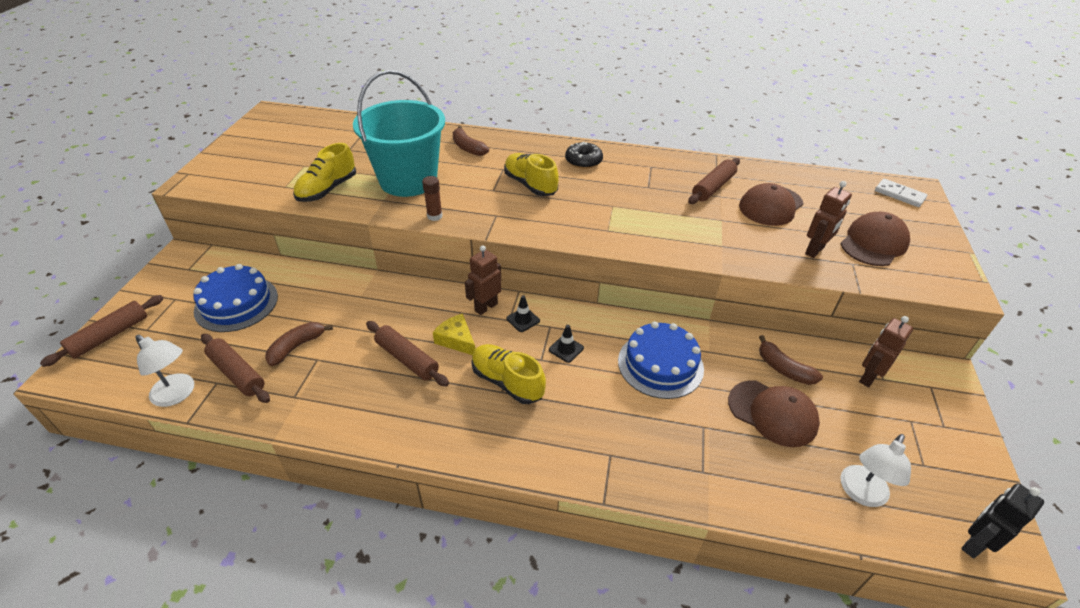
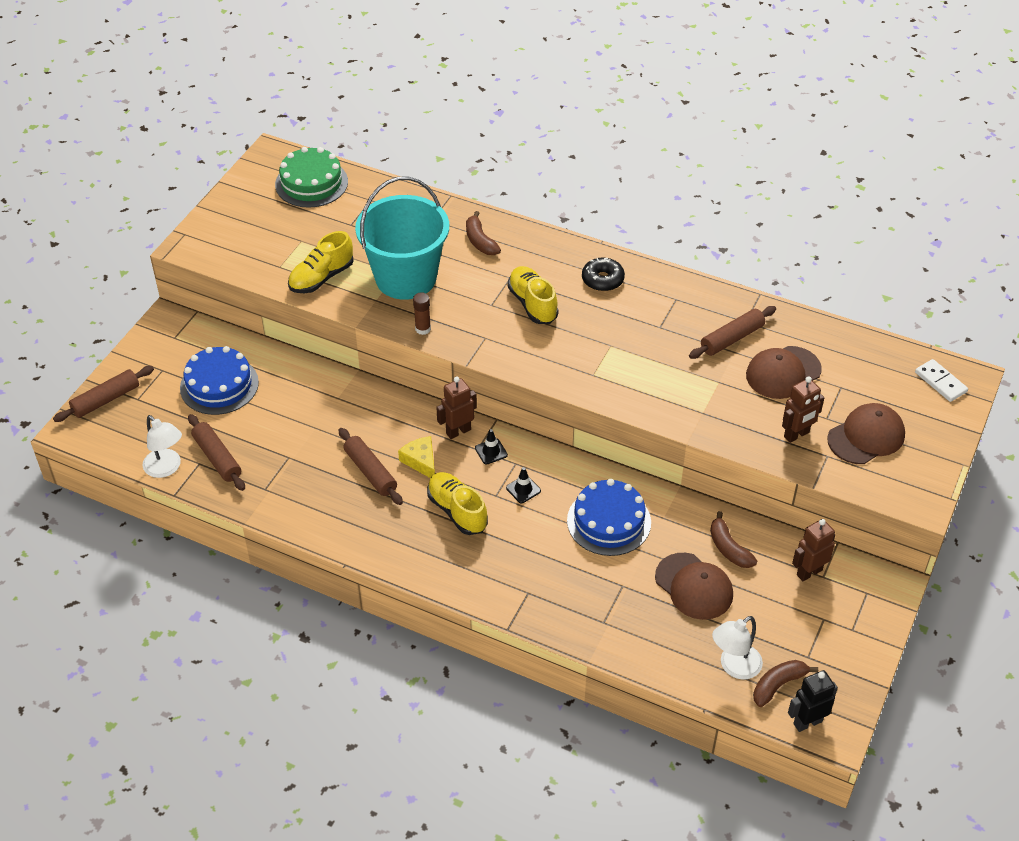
camera: 15 degrees right, 5 degrees up
(296, 347) = (271, 441): brown banana -> brown banana (778, 685)
(308, 126) = (311, 183): none -> green cake

